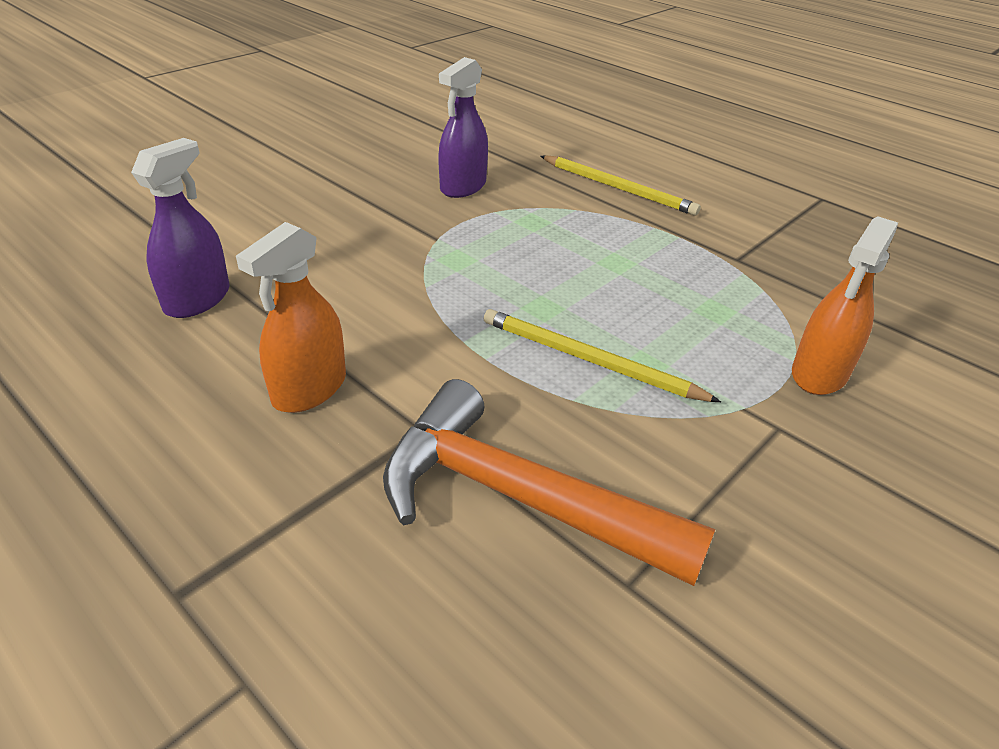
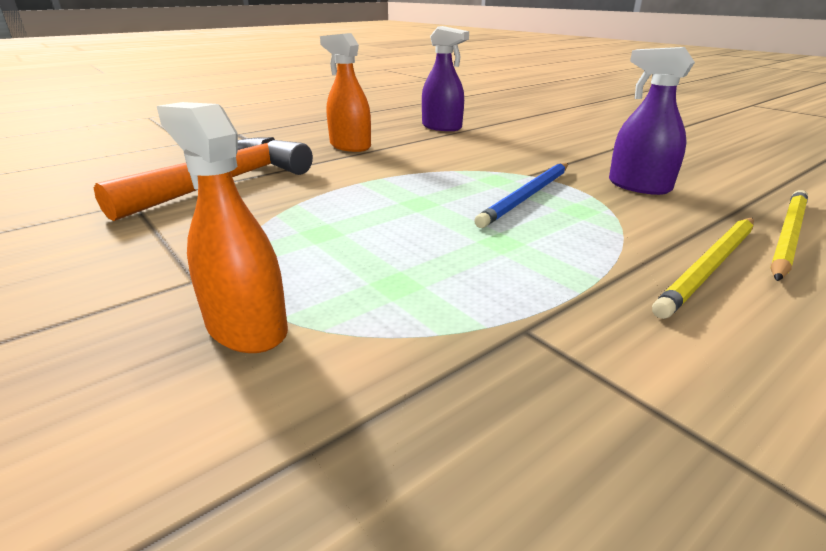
camera: 100 degrees right, 10 degrees down
(505, 244) = (527, 196): none -> blue pencil
(589, 360) = (339, 212): yellow pencil -> yellow pencil (787, 236)

